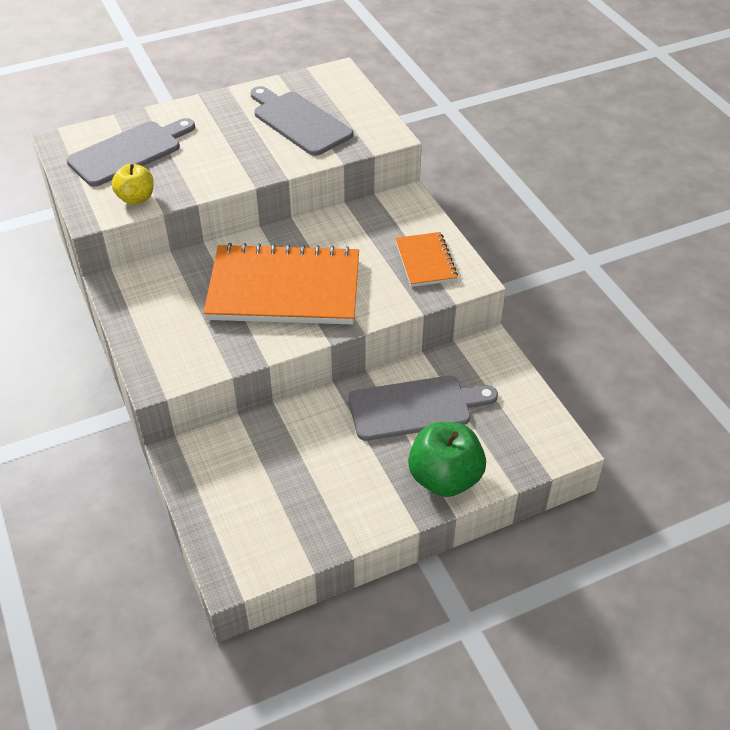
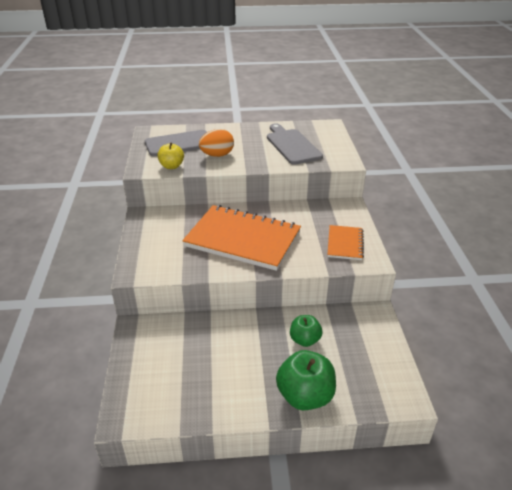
camera: 20 degrees right, 10 degrees down
(195, 163) = (217, 155): none -> orange egg
(415, 407) = (305, 340): grey cutting board -> green apple

